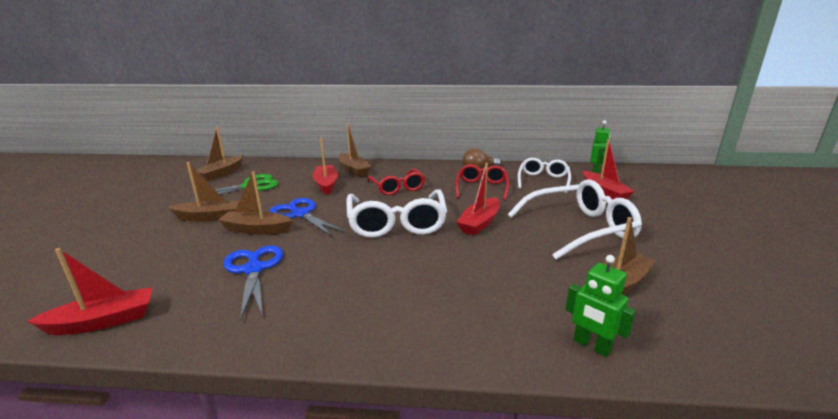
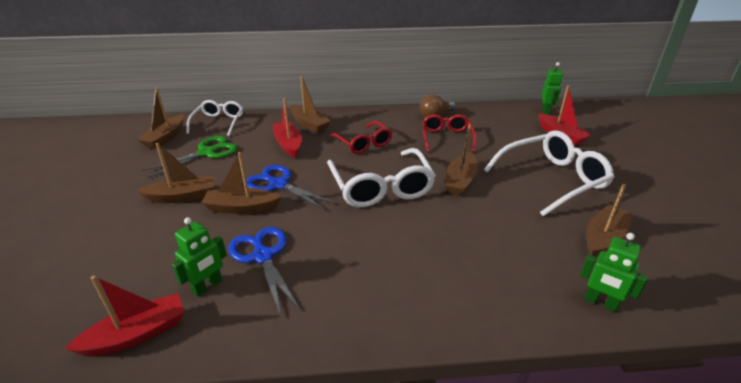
camera: 10 degrees left, 10 degrees up
(189, 289) = (208, 286): none -> green robot
(480, 223) = (460, 181): red boat -> brown boat
(543, 181) = (501, 125): white glasses -> white glasses (218, 123)

